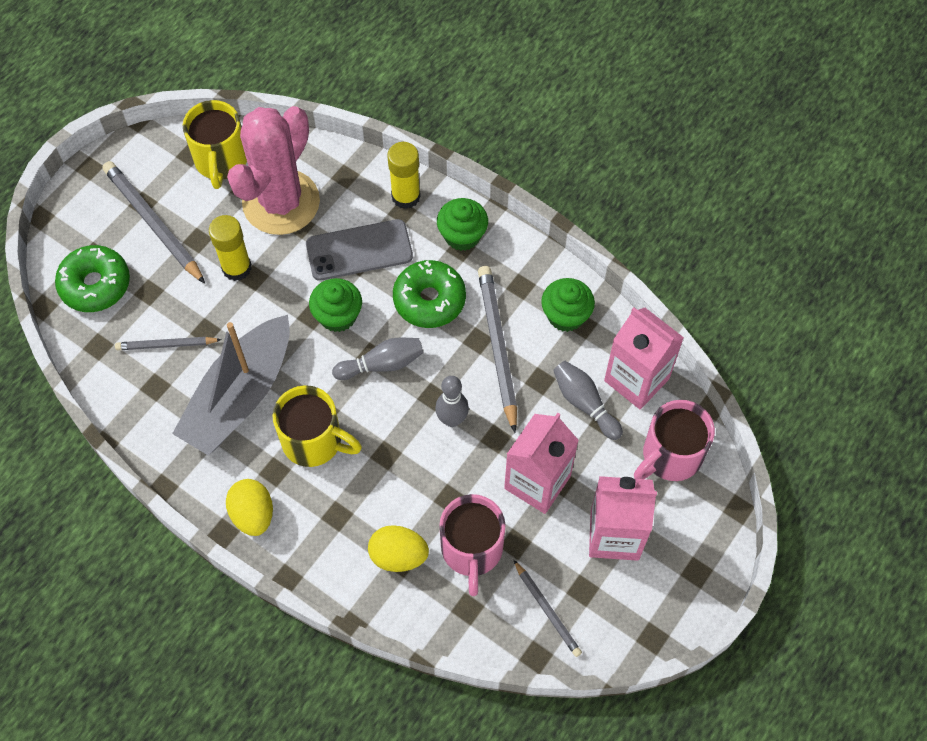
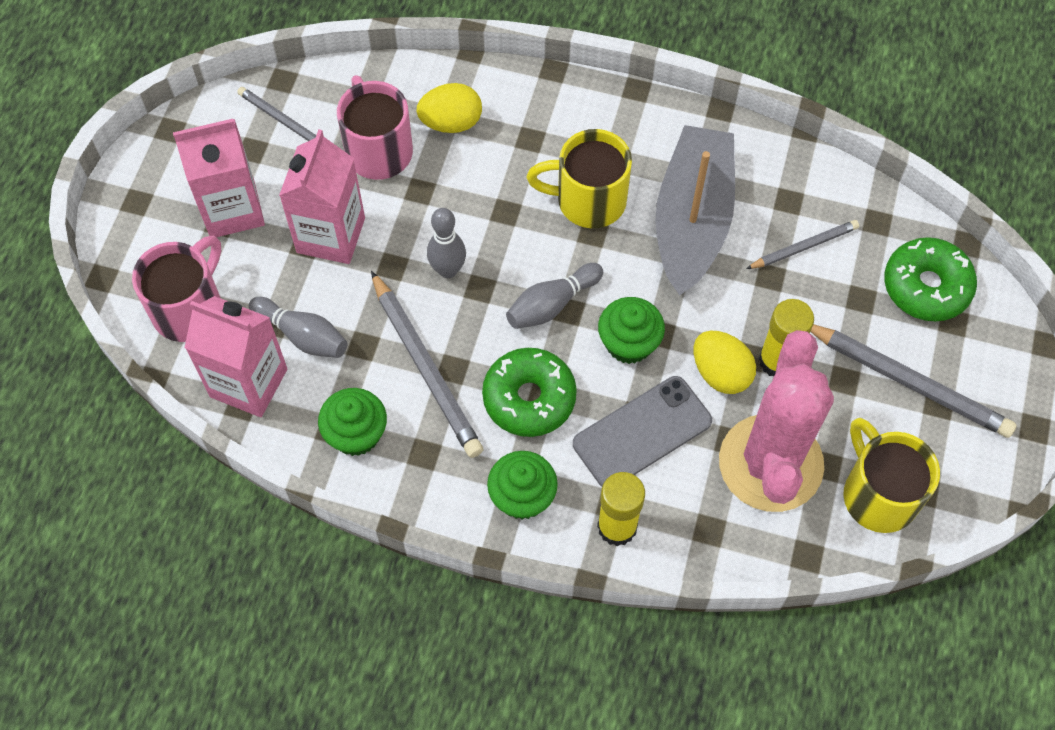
camera: 160 degrees right, 0 degrees up
(253, 514) = (615, 114): yellow egg -> yellow egg (720, 373)

